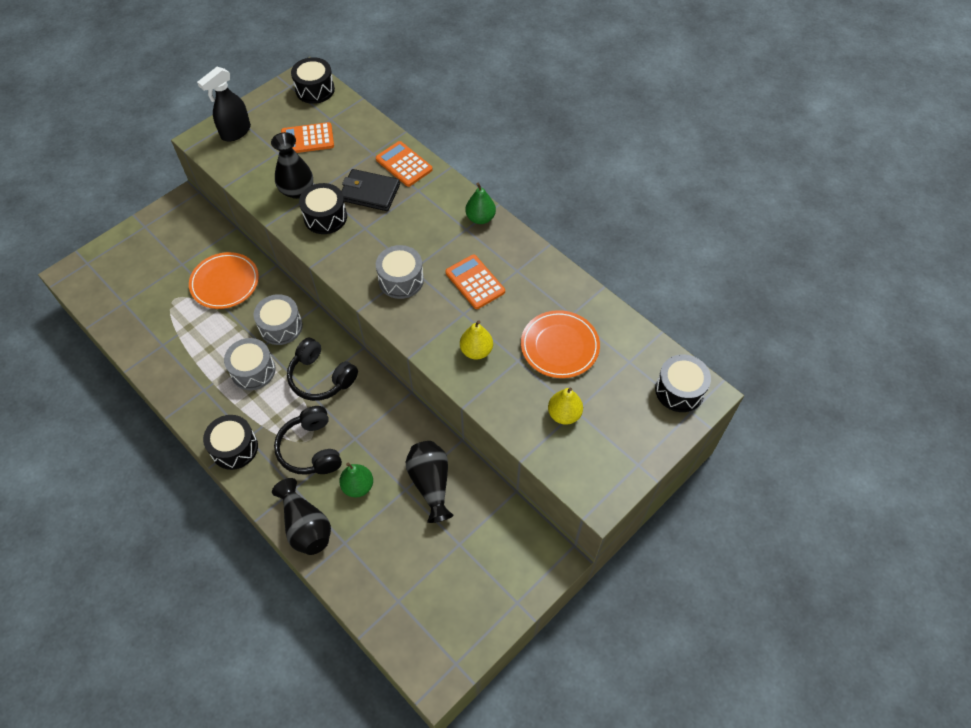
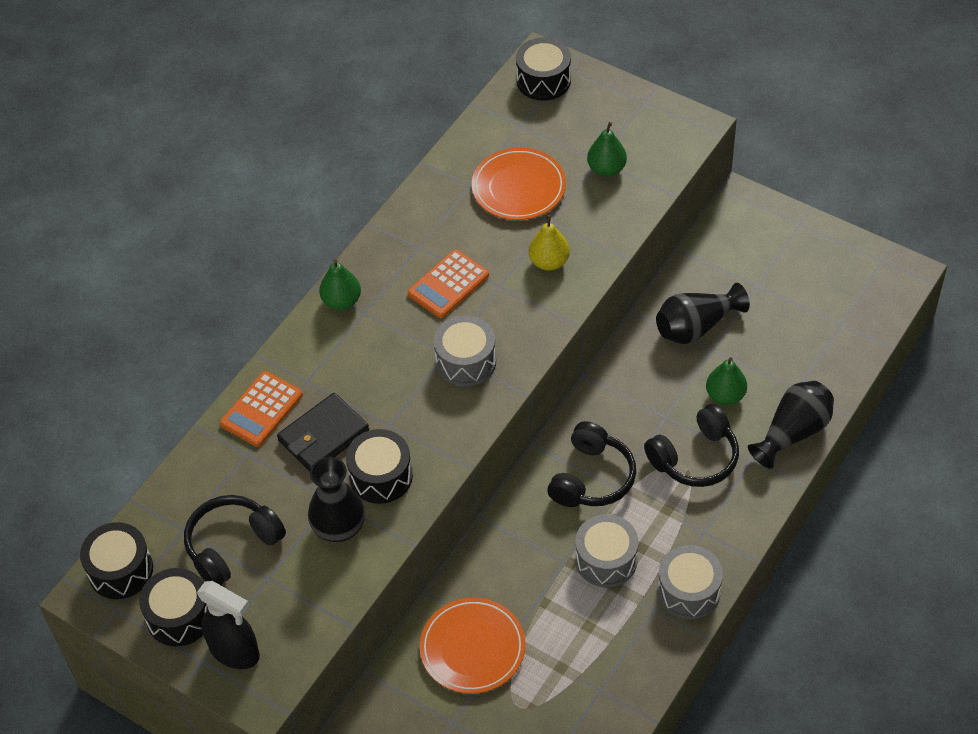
camera: 100 degrees left, 5 degrees down
(234, 448) = (723, 541): black drum -> black drum (179, 616)
(281, 326) = (527, 550): grey drum -> grey drum (688, 591)
(307, 139) = (232, 546): orange calculator -> black headphones
(370, 192) = (323, 436): black wallet -> black wallet turned 45 degrees clockwise
(564, 414) = (606, 169): yellow pear -> green pear

